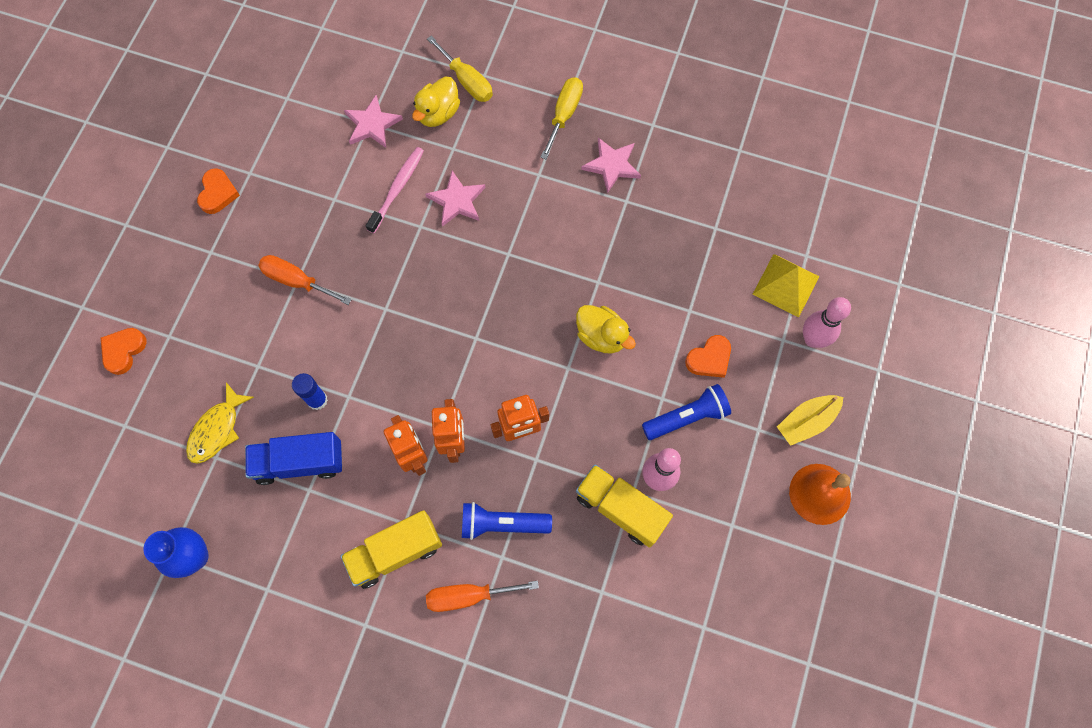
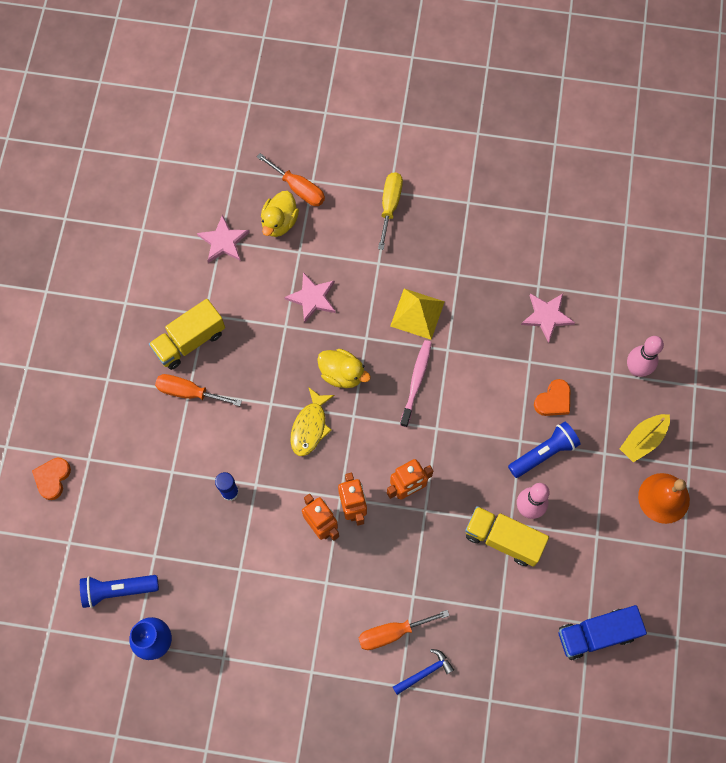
camera: 10 degrees left, 0 degrees up
(217, 429) = (150, 532): yellow fish -> yellow fish (310, 427)
(218, 193) = (101, 326): orange heart -> none
(299, 462) = (227, 547): blue truck -> blue truck (596, 634)
(395, 552) = (324, 608): yellow truck -> yellow truck (189, 341)
(397, 189) = (258, 296): pink toothbrush -> pink toothbrush (416, 382)
(467, 81) = (298, 188): yellow screwdriver -> orange screwdriver
(497, 650) = (425, 672): none -> blue hammer
(502, 524) = (408, 569): blue flashlight -> blue flashlight (118, 590)
(602, 336) = (460, 396): yellow duck -> yellow duck (342, 374)
(612, 165) = (440, 245): pink star -> pink star (547, 316)
(786, 285) = (606, 326): yellow pyramid -> yellow pyramid (417, 313)

